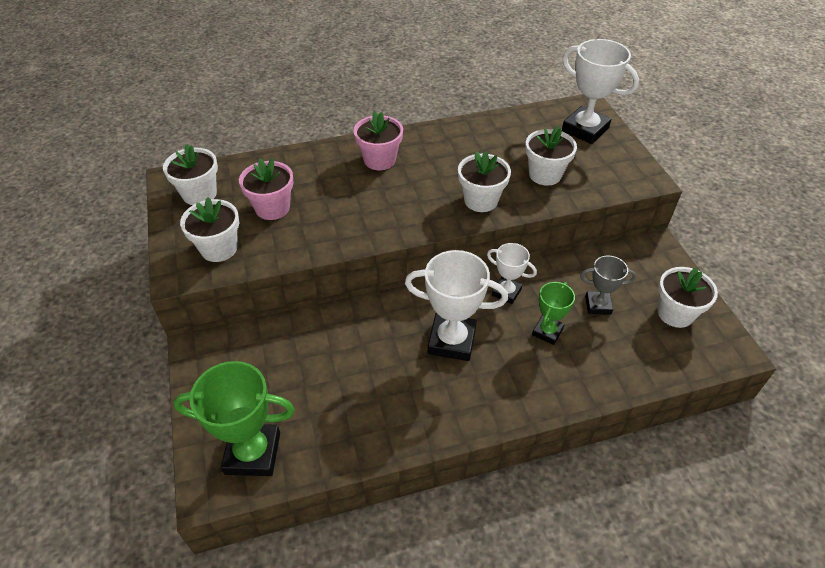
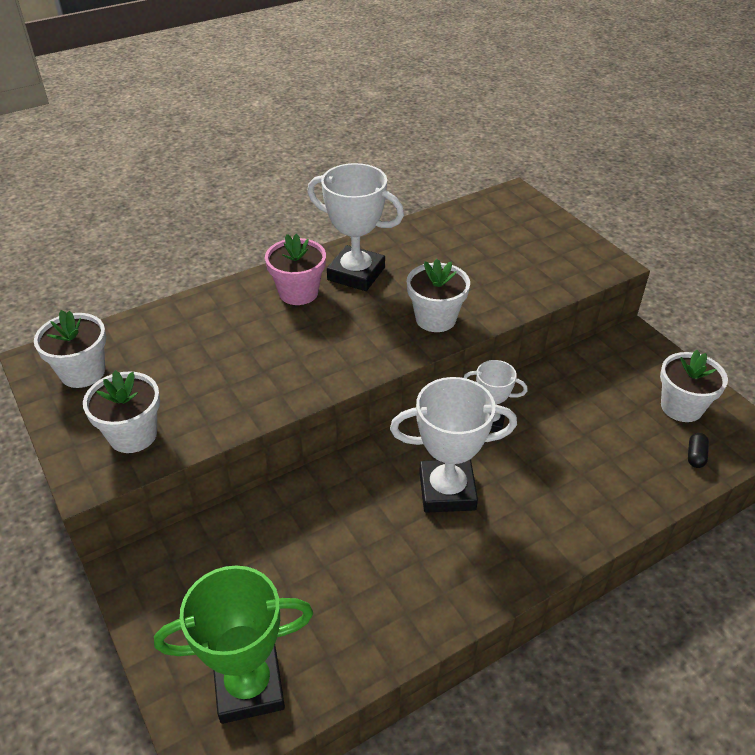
camera: 15 degrees left, 5 degrees down
(272, 208) = (185, 372): pink flower pot -> none
(545, 174) = (496, 277): white flower pot -> none
(547, 332) = (552, 457): green trophy -> none
(585, 129) = (521, 220): white trophy -> white trophy (356, 274)
(598, 305) = (596, 415): grey trophy -> none
(671, 357) = (695, 456): none -> black capsule

